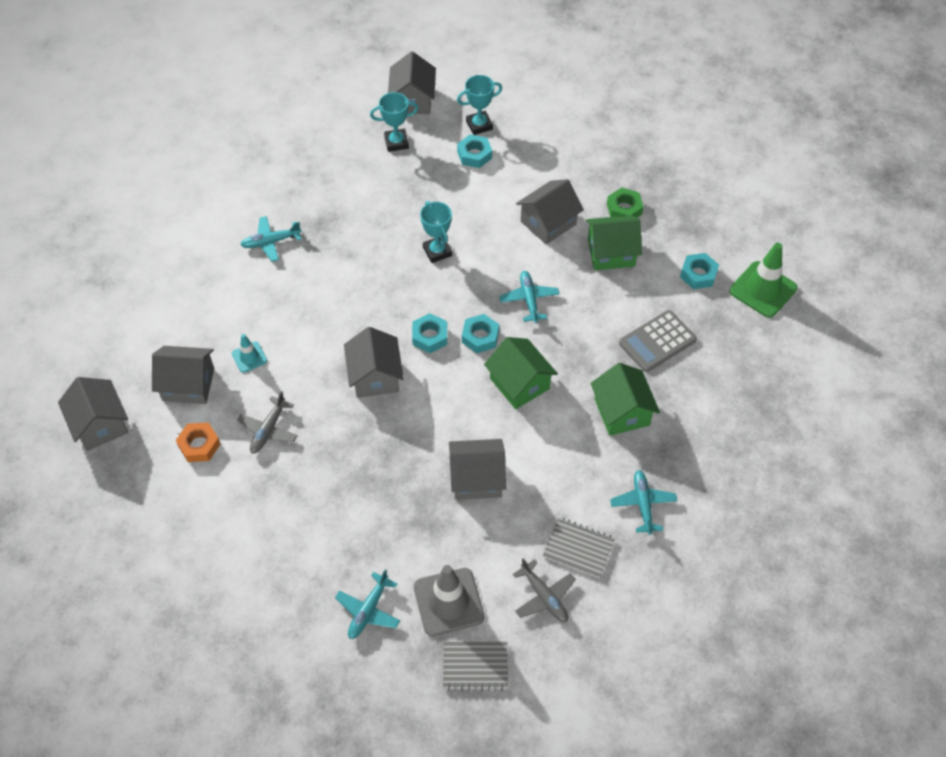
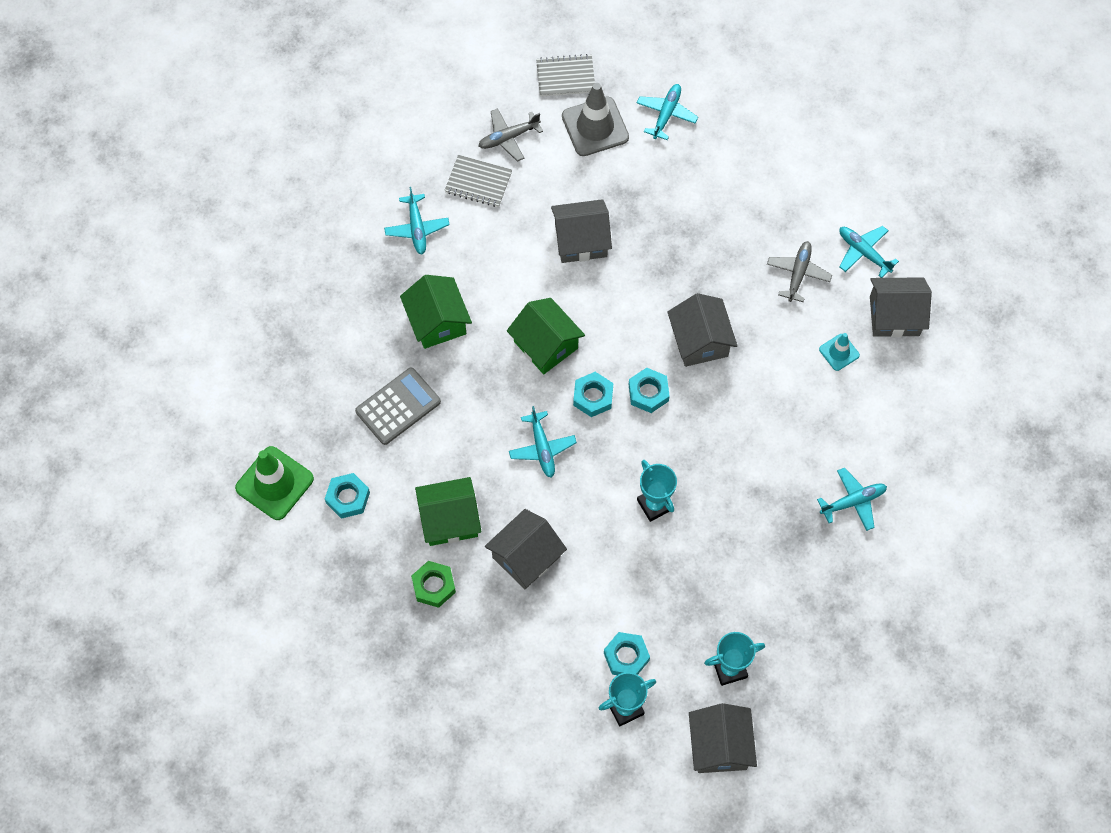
camera: 175 degrees right, 10 degrees up
(100, 424) = (970, 266): grey house -> none
(199, 445) = (863, 252): orange nut -> turquoise plane
(544, 597) = (508, 138): grey plane -> grey plane turned 75 degrees counterclockwise

